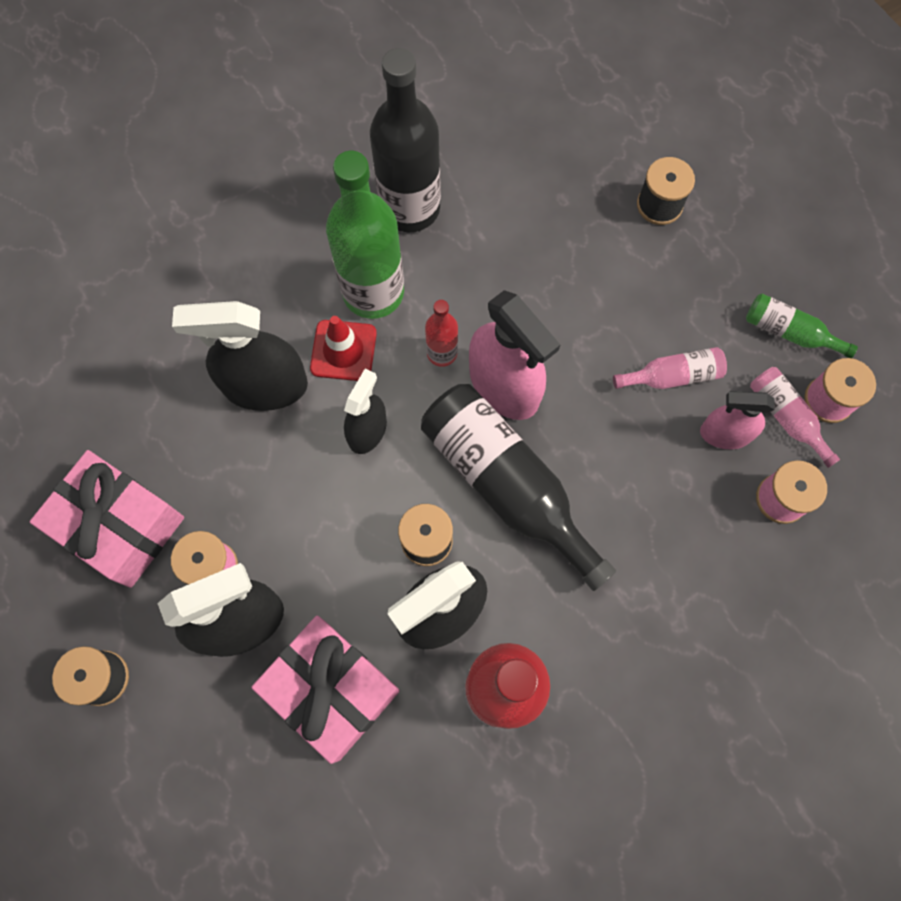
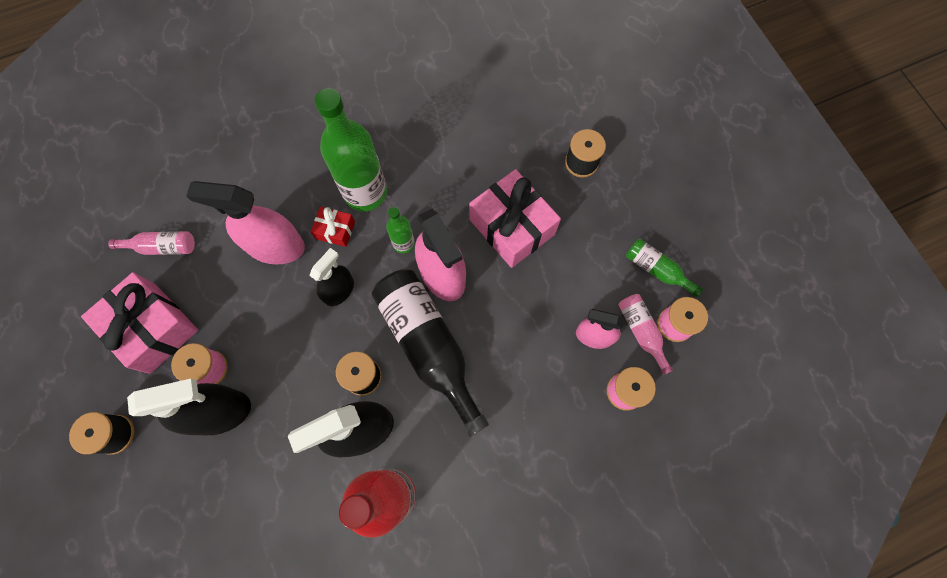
camera: 10 degrees right, 0 degrees up
(265, 386) = (275, 246): black spray bottle -> pink spray bottle
(331, 690) = (271, 473): pink gift -> pink gift (512, 227)
(343, 351) = (335, 230): red traffic cone -> red gift
(410, 208) = (404, 137): black bottle -> none
(442, 353) = (403, 243): red bottle -> green bottle
(672, 376) = (564, 287): pink bottle -> pink bottle (162, 247)

